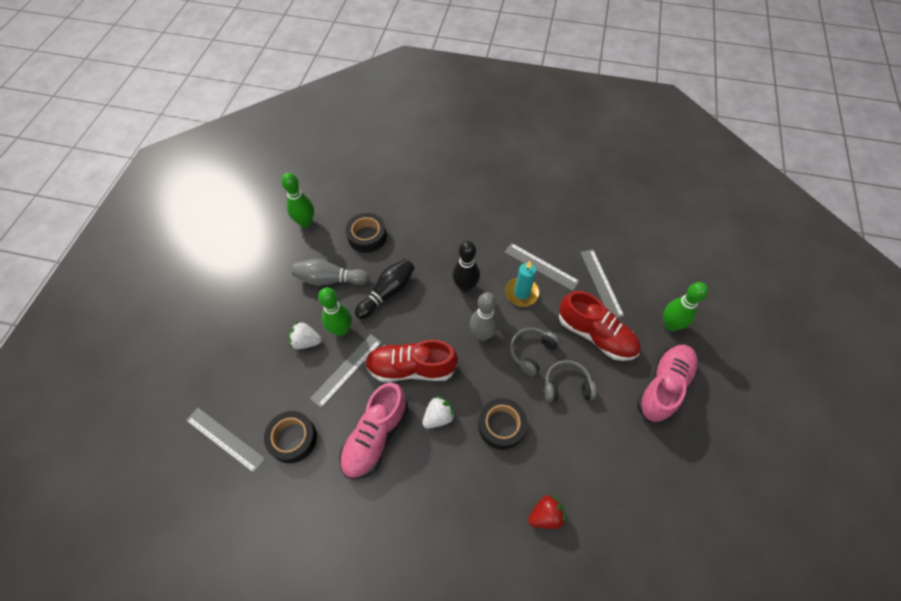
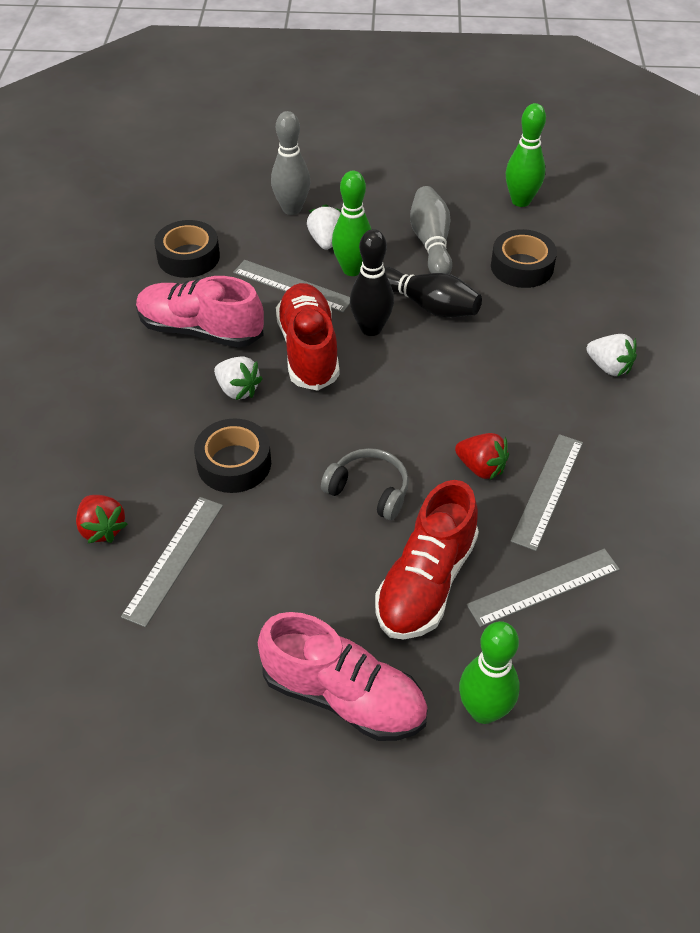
camera: 80 degrees right, 10 degrees down
(225, 439) = (181, 203): grey ruler -> grey ruler (173, 559)
(459, 217) = (609, 367): none -> white strawberry
(465, 287) = (469, 392): black bowling pin -> black bowling pin (371, 328)
(482, 334) = (386, 424): grey bowling pin -> grey bowling pin (292, 209)
(522, 293) = (481, 467): turquoise candle -> red strawberry
(566, 385) = (317, 543): grey headphones -> none

